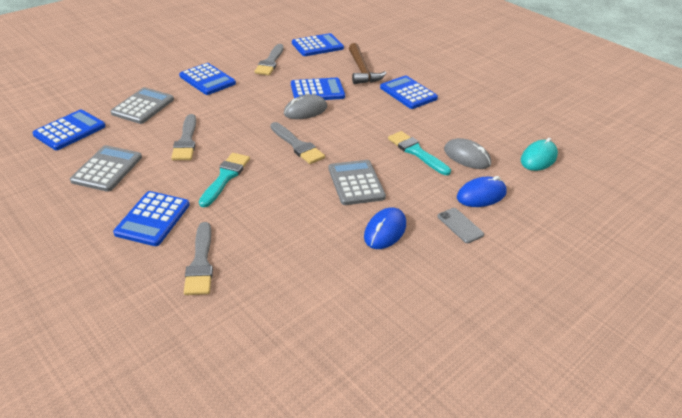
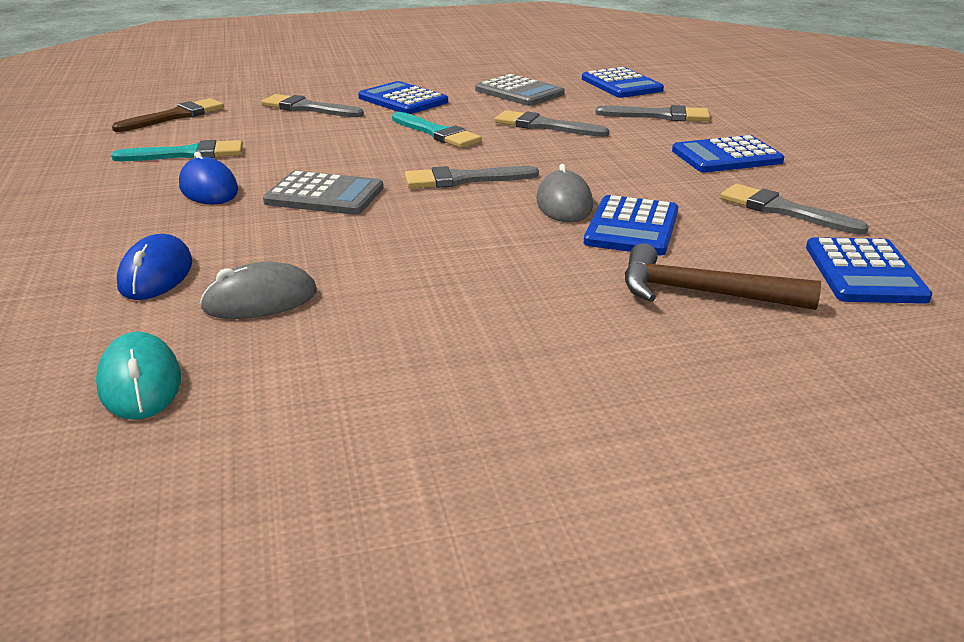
camera: 120 degrees right, 10 degrees down
(143, 106) = (659, 116): grey calculator -> grey brush
(266, 338) = (175, 116): none -> brown brush
(408, 93) = (554, 317): blue calculator -> none
(416, 152) = (336, 258): turquoise brush -> turquoise brush (187, 154)
(460, 225) = (133, 235): grey phone -> none

